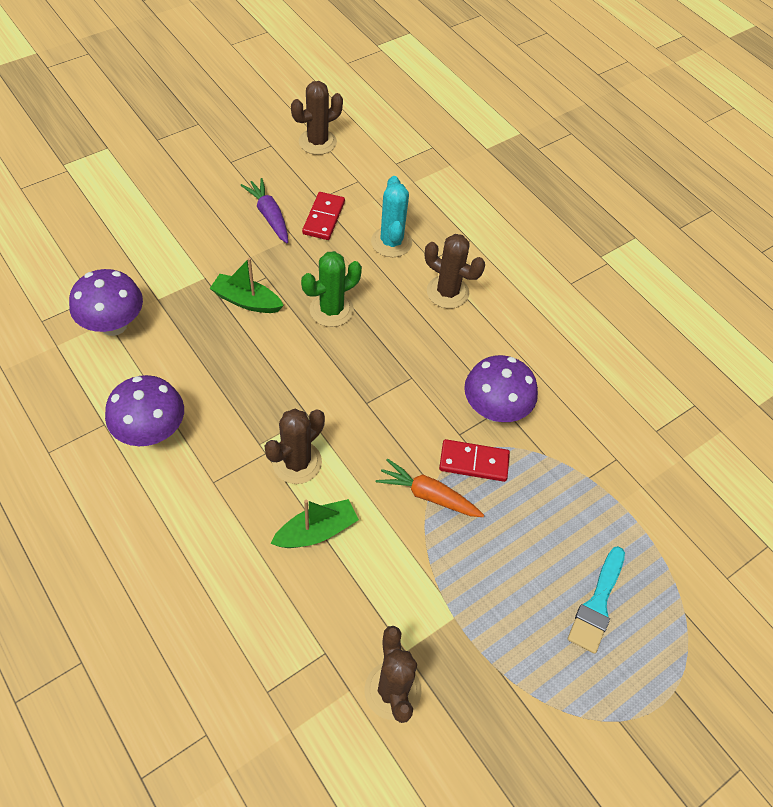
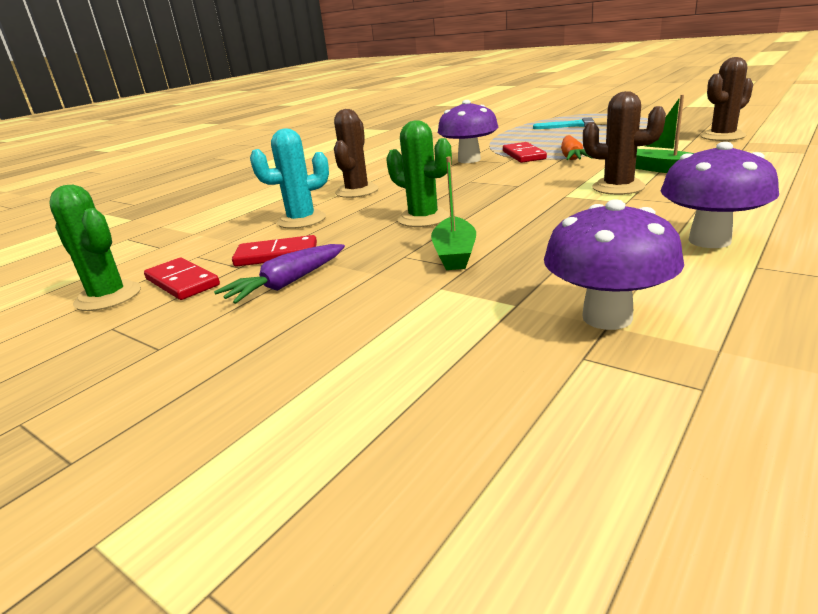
camera: 100 degrees left, 30 degrees down
(313, 172) = (182, 282): none -> red domino
(317, 142) = (108, 297): brown cactus -> green cactus

